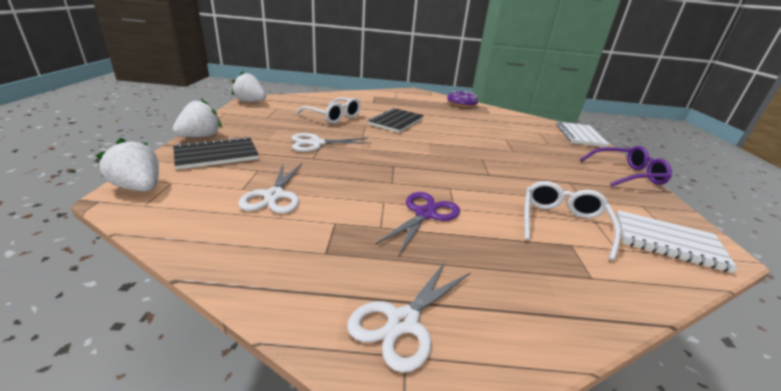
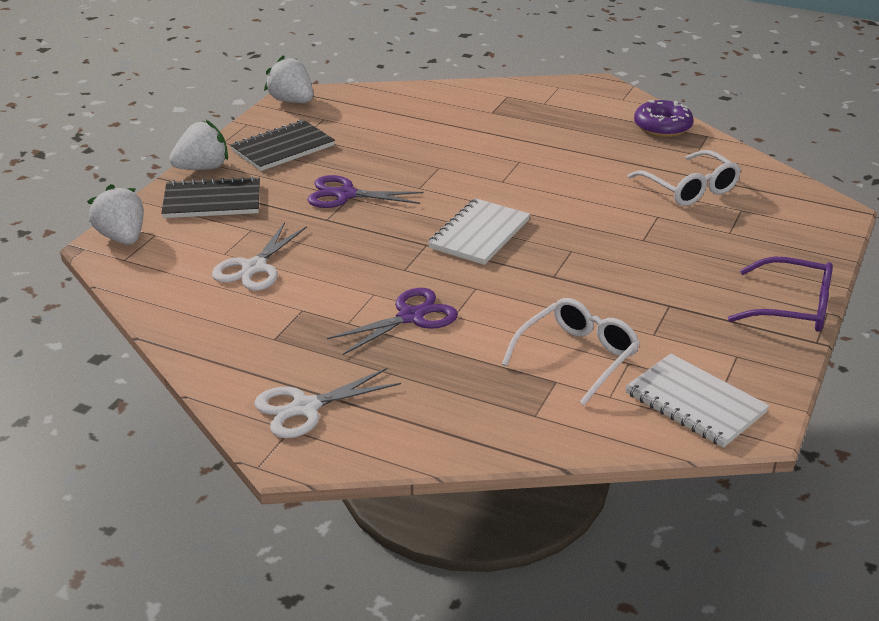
camera: 25 degrees right, 5 degrees up
(316, 143) = (345, 195): white scissors -> purple scissors
(333, 116) = (401, 143): white glasses -> white glasses (689, 189)
(396, 122) = (497, 162): black notebook -> black notebook (283, 148)
(580, 136) = (818, 224): white notebook -> white notebook (479, 234)

